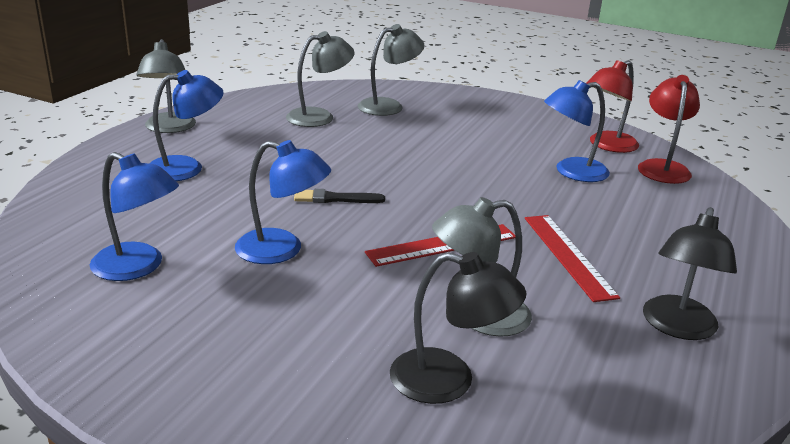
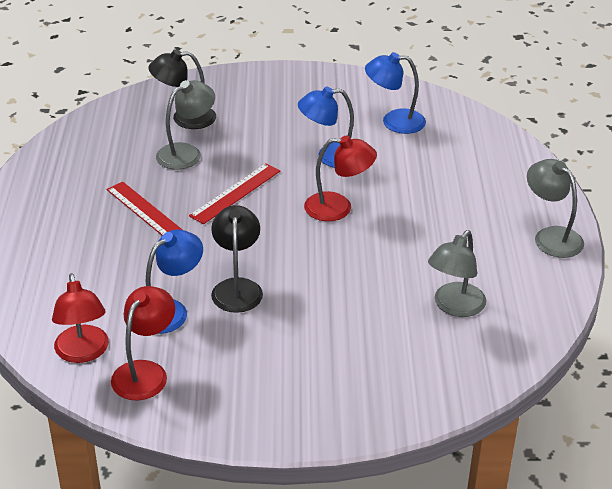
camera: 155 degrees right, 10 degrees up
(186, 168) = (473, 199): blue lamp -> none
(335, 199) = (338, 208): black brush -> red lamp
(389, 106) = (408, 357): grey lamp -> none
(677, 327) = (69, 181): black lamp -> black lamp (237, 287)

